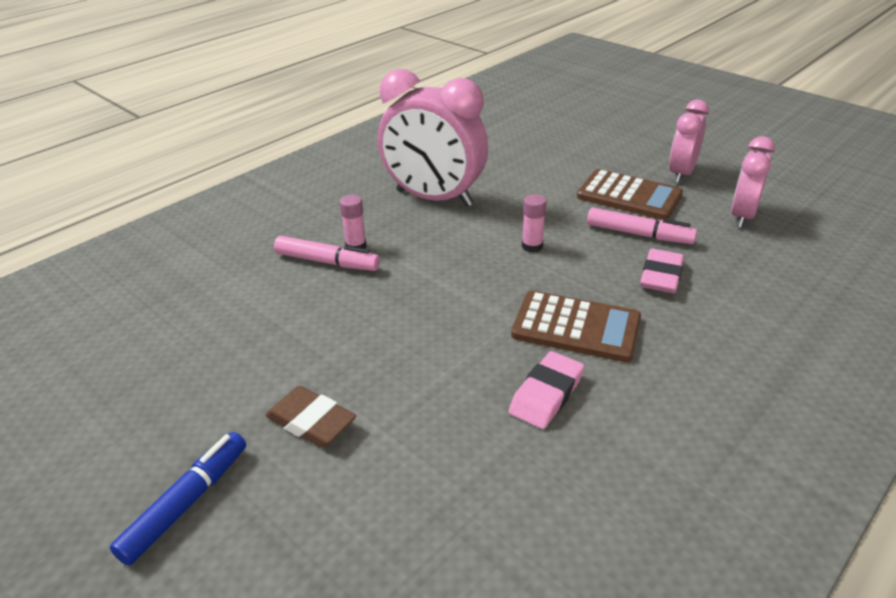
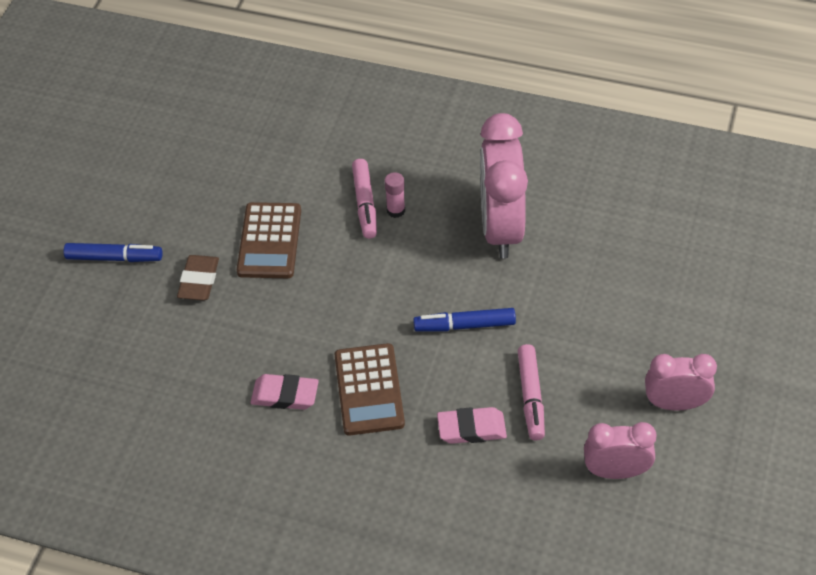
camera: 65 degrees right, 15 degrees up
(532, 246) = (464, 325): pink glue stick -> blue marker
(629, 196) = (598, 371): brown calculator -> brown calculator (269, 241)

